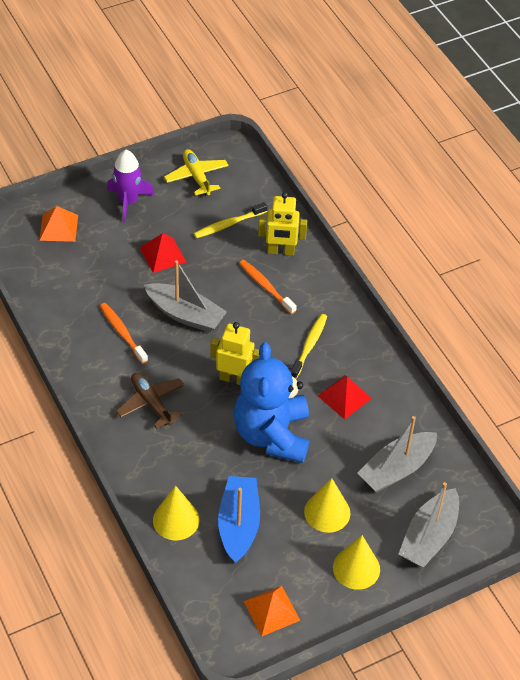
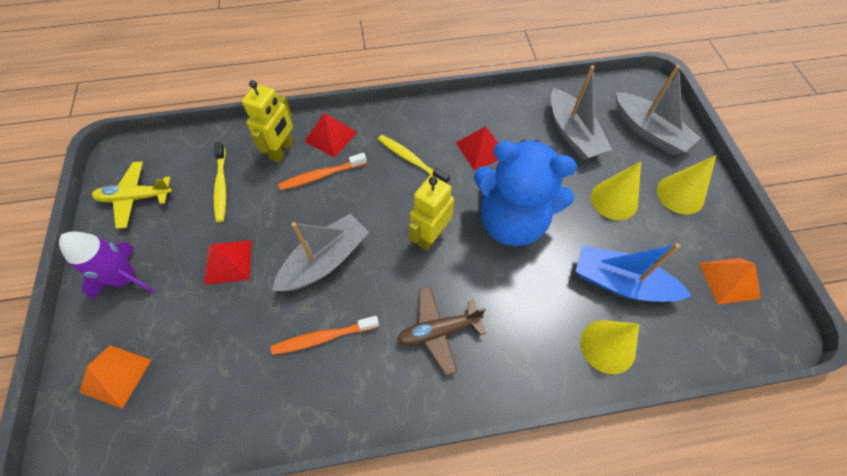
camera: 70 degrees left, 10 degrees up
(311, 280) = (331, 136): none -> red pyramid

